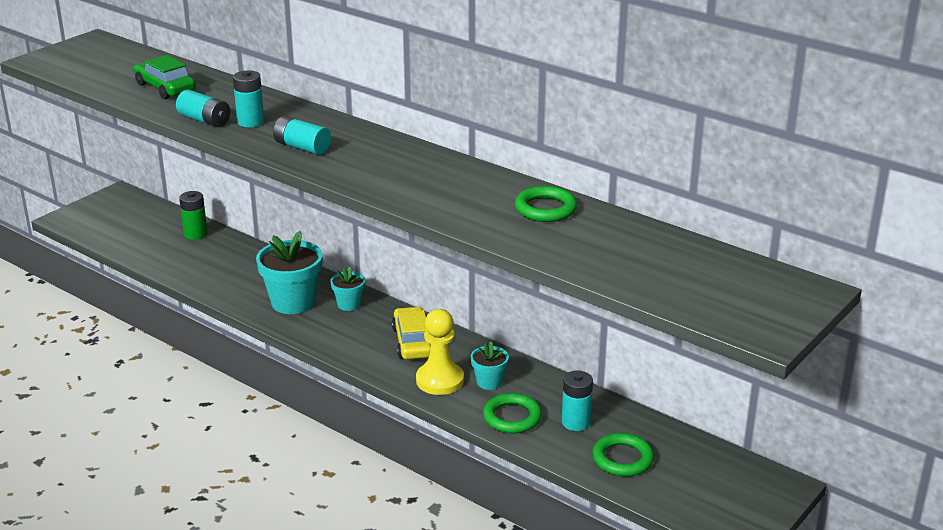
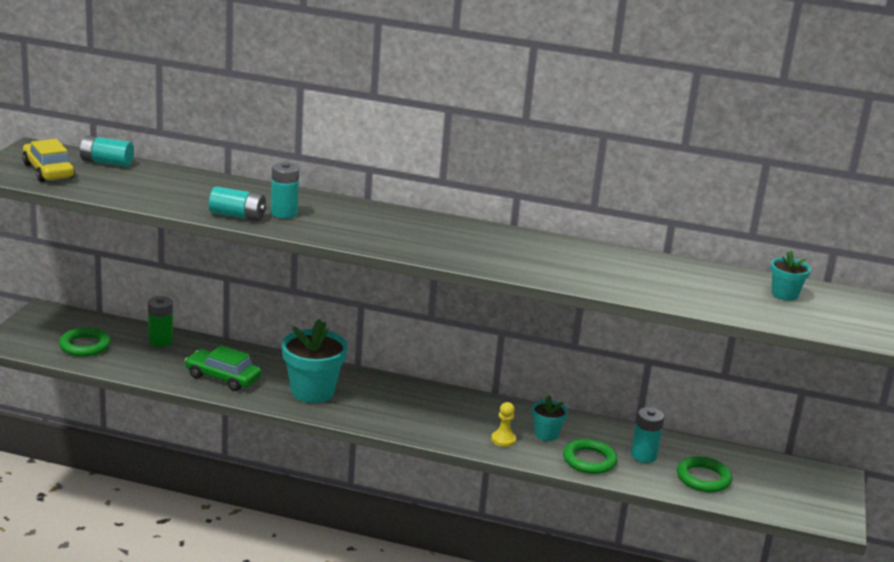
camera: 25 degrees left, 5 degrees down
(165, 88) = (163, 189): green car -> green car (223, 377)
(302, 147) = (358, 232): turquoise battery -> turquoise battery (106, 162)
(349, 304) = (367, 386): turquoise flower pot -> turquoise flower pot (784, 295)
(413, 342) = (452, 410): yellow car -> yellow car (48, 171)
(440, 380) = (503, 439): yellow pawn -> yellow pawn, size x0.55
(545, 209) = (621, 262): green ring -> green ring (85, 346)

